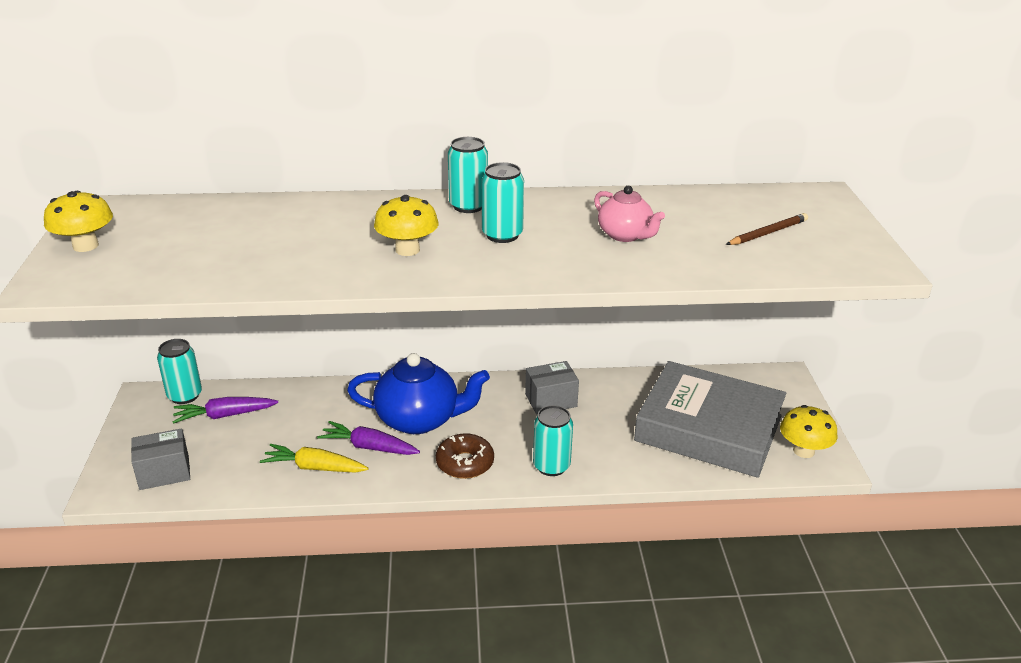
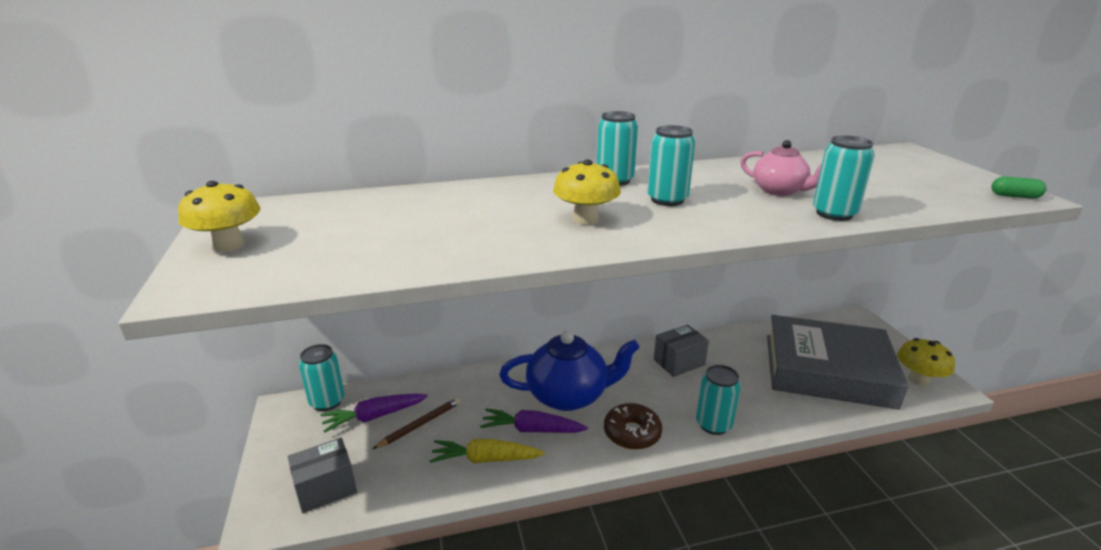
camera: 10 degrees left, 5 degrees down
(653, 268) = (834, 214): none -> turquoise can
(768, 233) = (898, 179): brown pencil -> brown pencil (420, 424)
(870, 266) = (1015, 196): none -> green capsule

